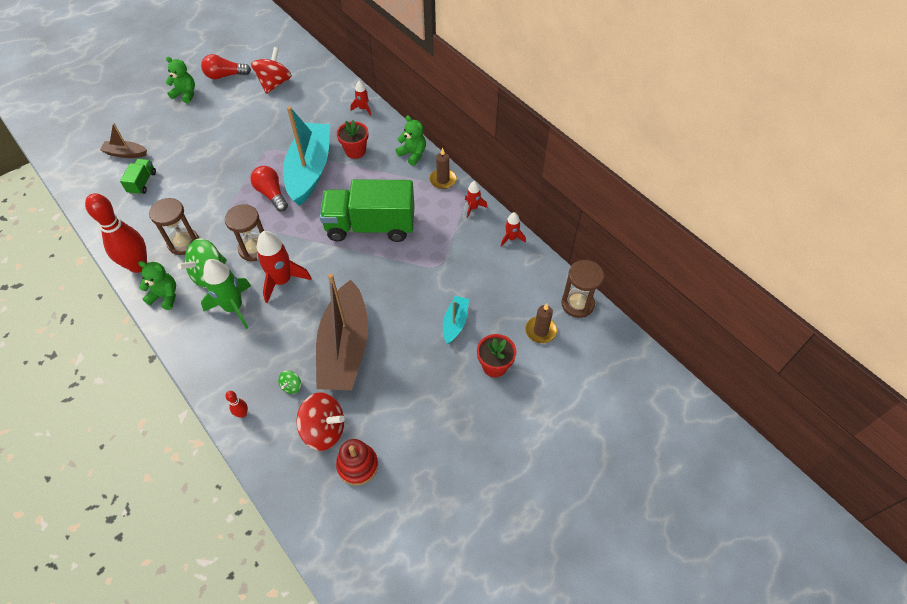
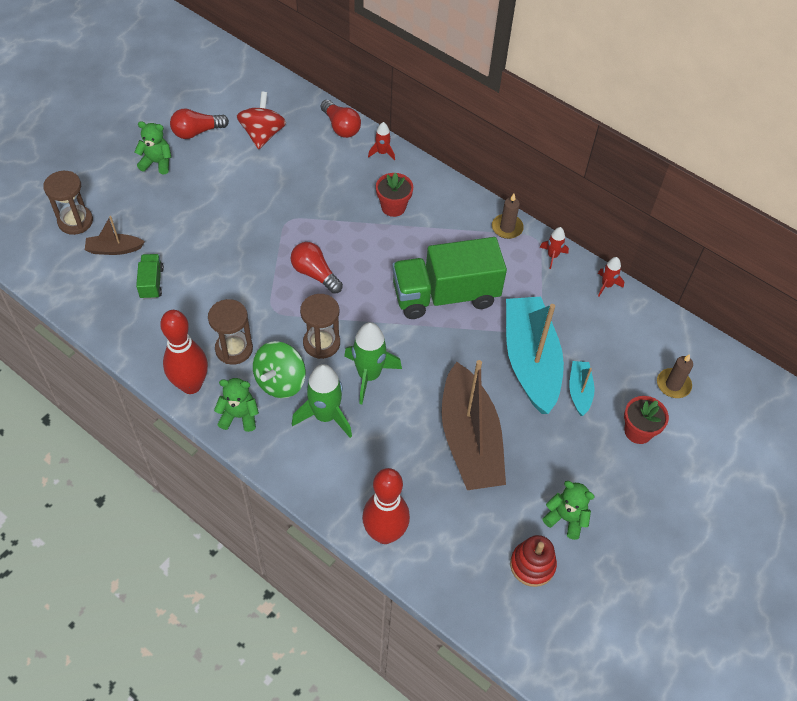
camera: 15 degrees left, 0 degrees up
(242, 414) = (385, 533): red bowling pin -> red bowling pin, size x2.41
(282, 280) = (369, 375): red rocket -> green rocket
(291, 386) = (427, 493): green spinning top -> none
(310, 170) = (349, 238): turquoise boat -> turquoise boat (530, 361)
(324, 430) = (481, 534): red spinning top -> none
(338, 85) = (341, 127): none -> red light bulb
(413, 154) = (461, 201): green teddy bear -> green teddy bear (566, 518)
(577, 304) = (702, 348): brown hourglass -> brown hourglass (75, 221)

